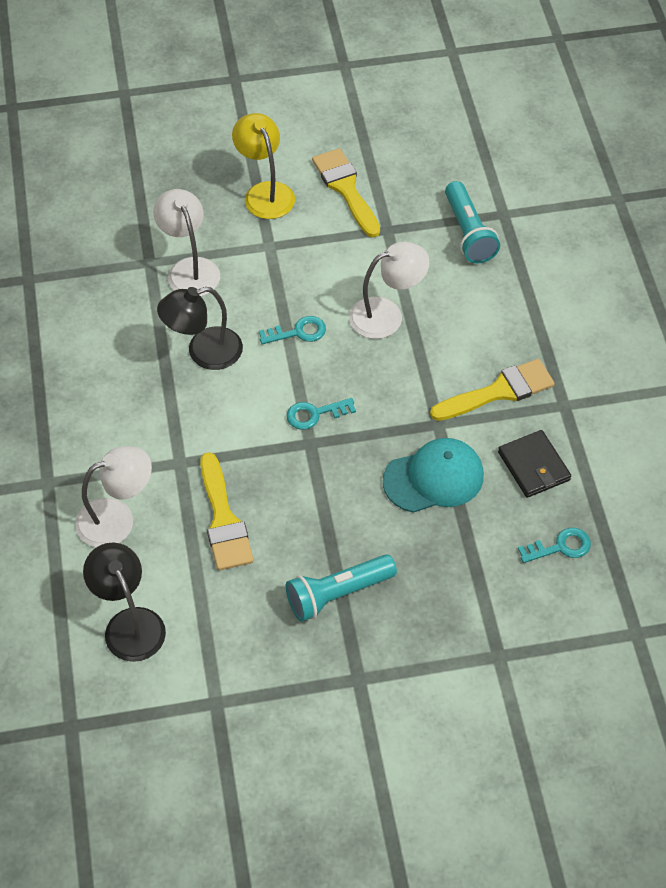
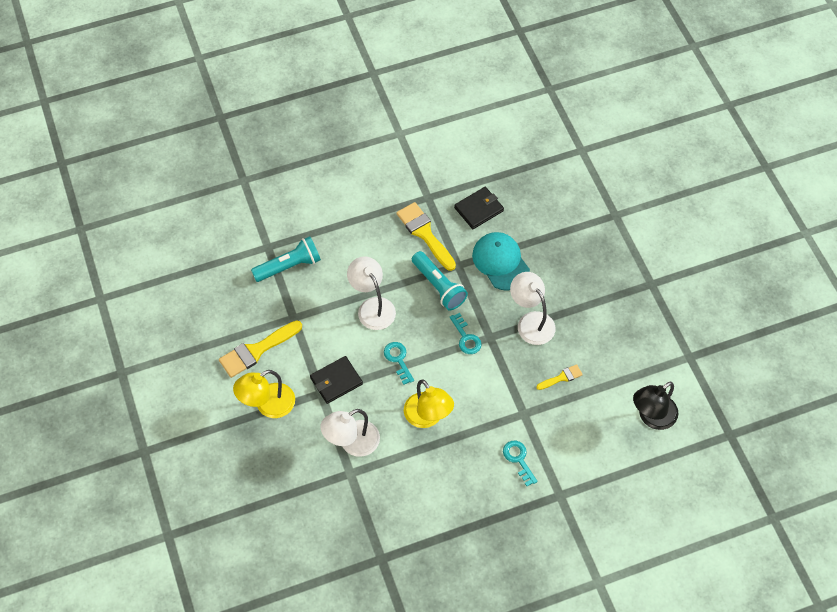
camera: 100 degrees left, 5 degrees up
(117, 518) = (577, 443): white lamp -> white lamp (531, 322)
(204, 352) = (428, 417): black lamp -> yellow lamp
(223, 519) = (561, 377): yellow brush -> yellow brush, size x0.53
(282, 263) = (336, 381): none -> black wallet
(337, 594) = (598, 303): turquoise flashlight -> turquoise flashlight (438, 286)
(560, 547) = (534, 191): turquoise key -> turquoise key (518, 460)

